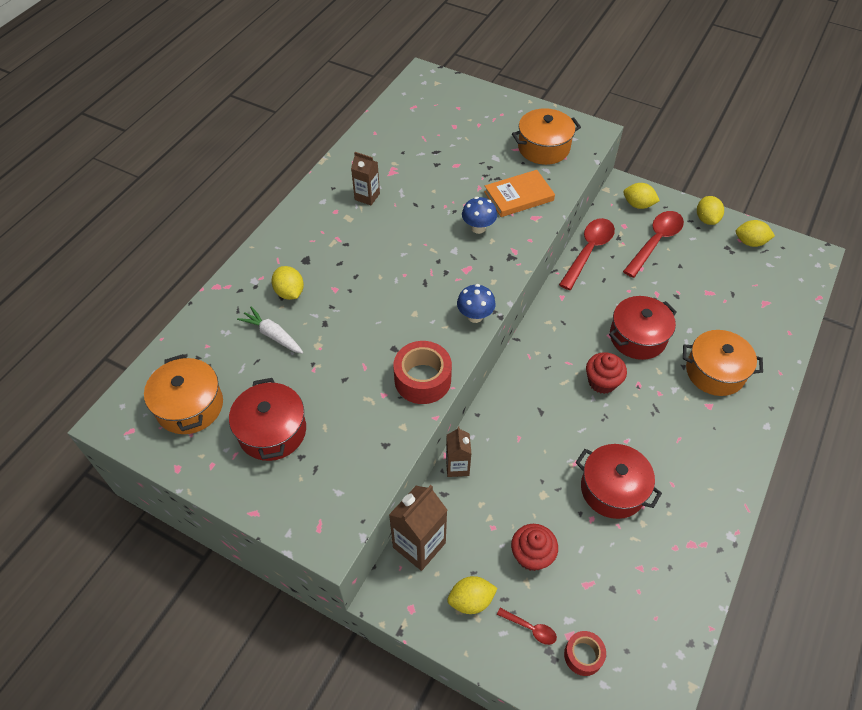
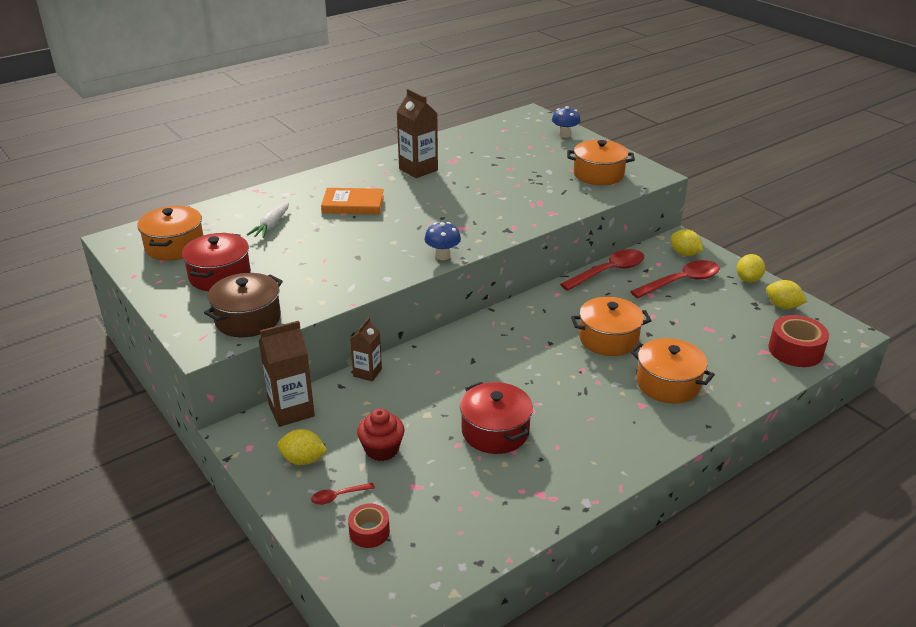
camera: 25 degrees right, 20 degrees down
(273, 335) = (271, 225): white carrot -> white carrot turned 135 degrees counterclockwise
(289, 292) = (306, 206): yellow lemon -> none
(347, 482) = (248, 319): none -> brown pot
(367, 196) = (418, 169): brown carton -> brown carton, size x1.63
(422, 379) = (363, 280): red tape -> red tape (795, 350)
(478, 228) = (494, 207): blue mushroom -> blue mushroom (565, 135)
(518, 196) = (548, 197): orange book -> orange book (353, 204)
(530, 628) = (338, 496): red spoon -> red spoon turned 105 degrees clockwise
(602, 382) = (547, 358): red cupcake -> none
(637, 337) = (608, 339): red pot -> orange pot

